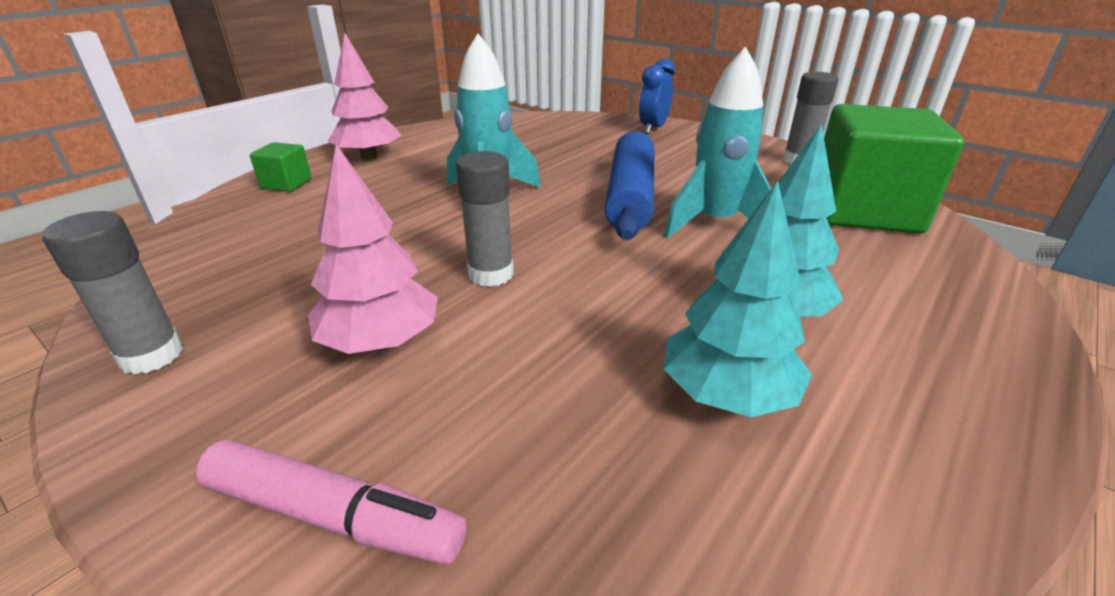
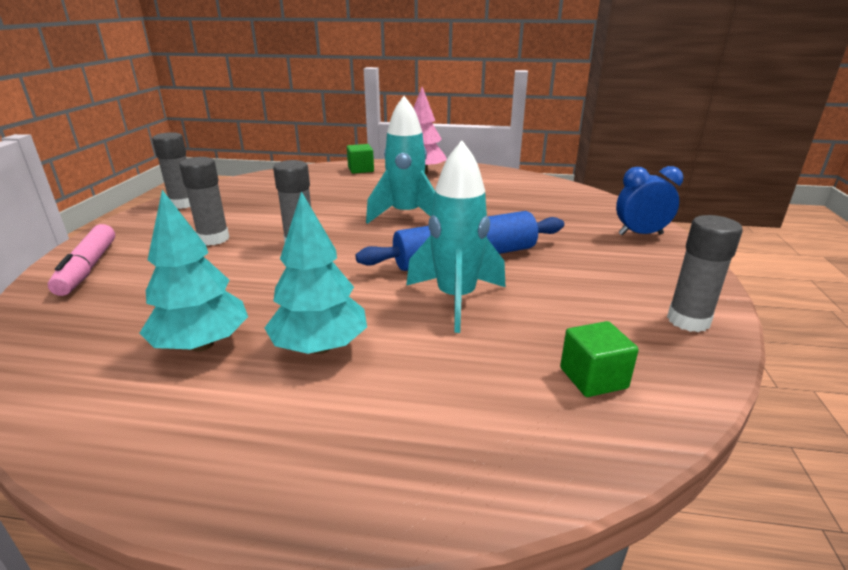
camera: 60 degrees right, 5 degrees down
(381, 342) = (213, 239): pink tree -> grey glue stick
(863, 211) = (593, 378): green cube -> green cube, size x0.43

